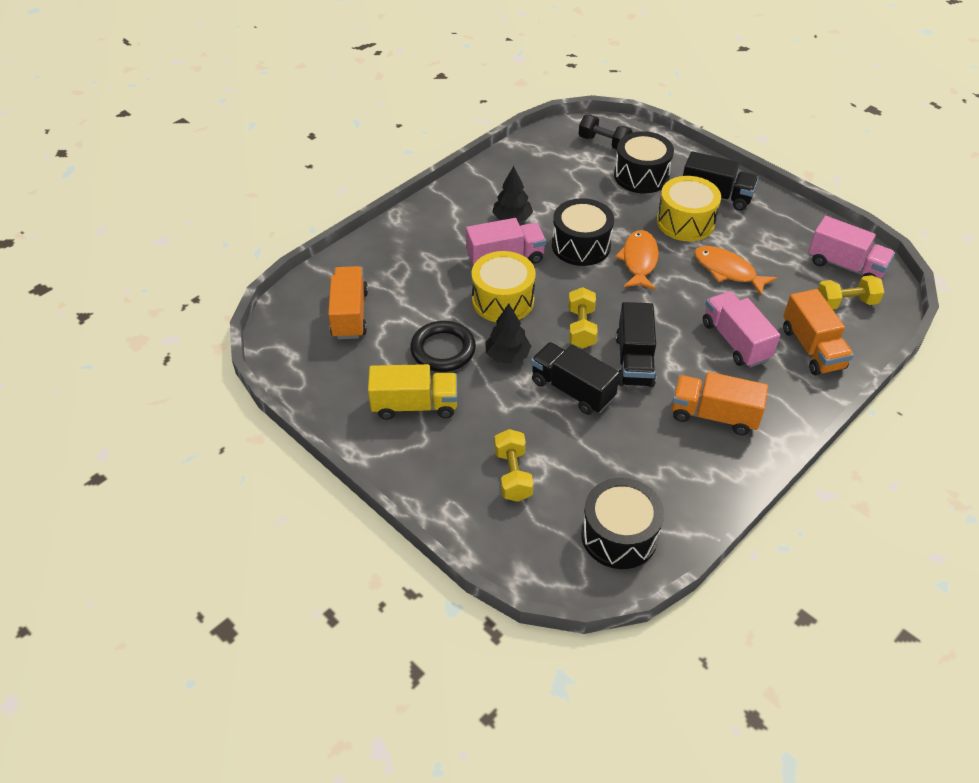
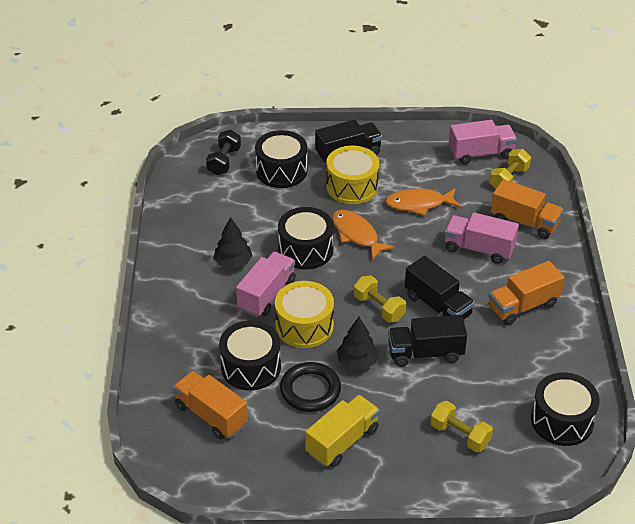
camera: 45 degrees left, 5 degrees down
(423, 301) = (251, 367): none -> black drum
(604, 143) = (224, 161): black dumbbell -> black dumbbell turned 60 degrees counterclockwise

